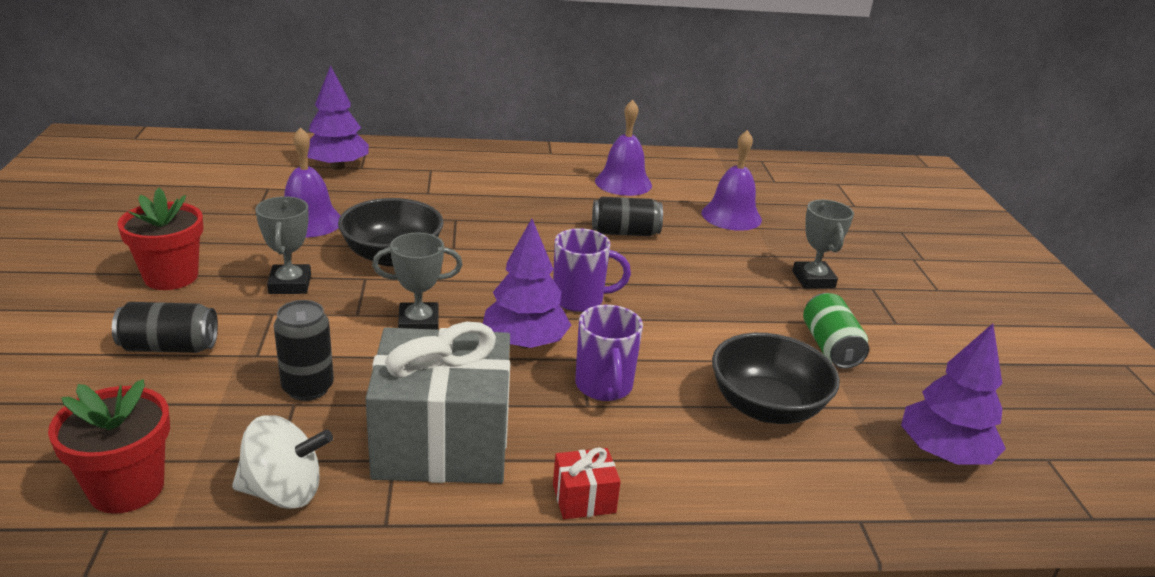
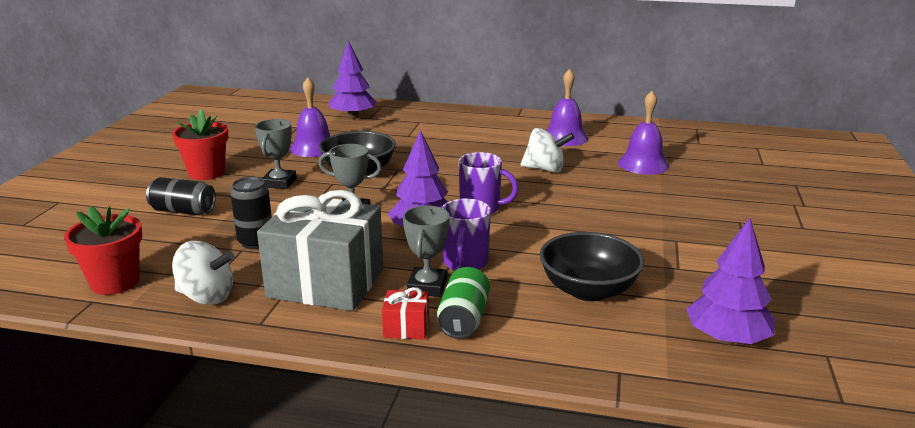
camera: 20 degrees right, 5 degrees down
(625, 232) = (545, 169): black can -> white spinning top
(813, 279) = (688, 211): grey trophy -> grey trophy (427, 286)
(830, 347) = (672, 257): green can -> green can (464, 319)

